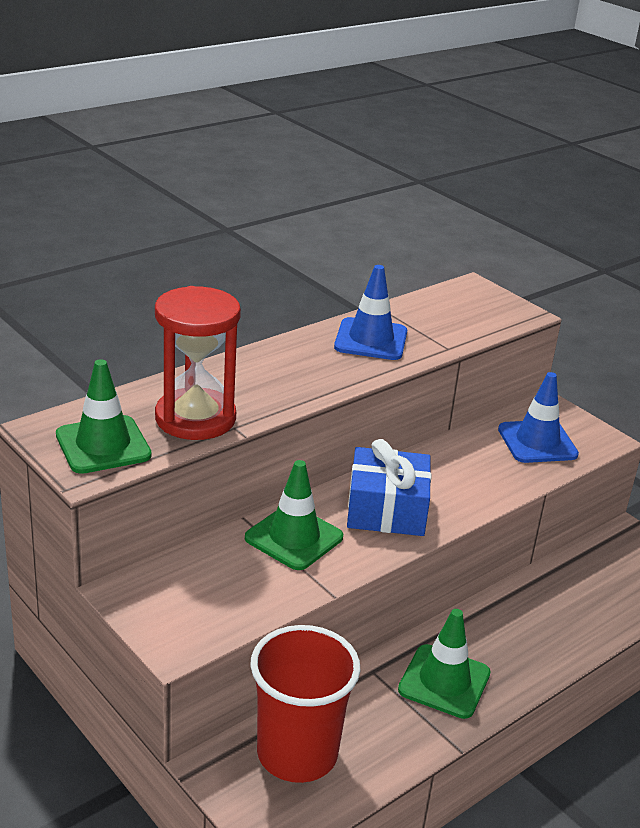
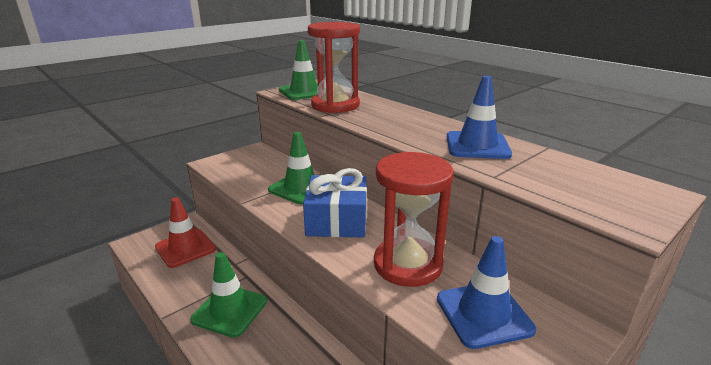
camera: 90 degrees right, 5 degrees down
(297, 753) = (185, 248): red cup -> red traffic cone
(472, 470) = (408, 264): none -> red hourglass

